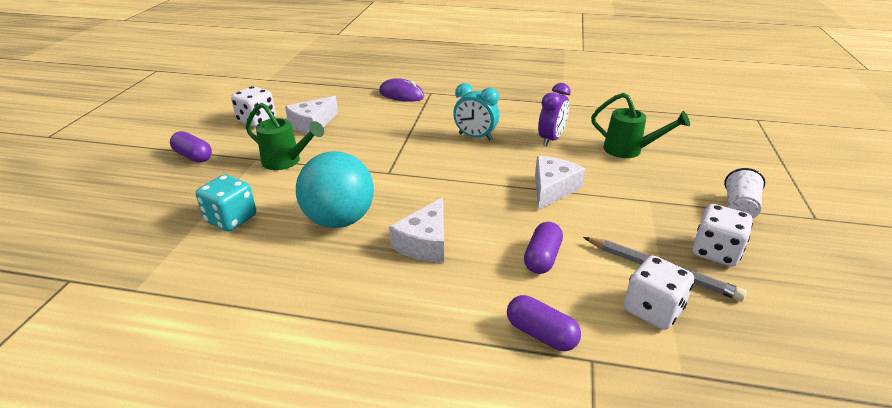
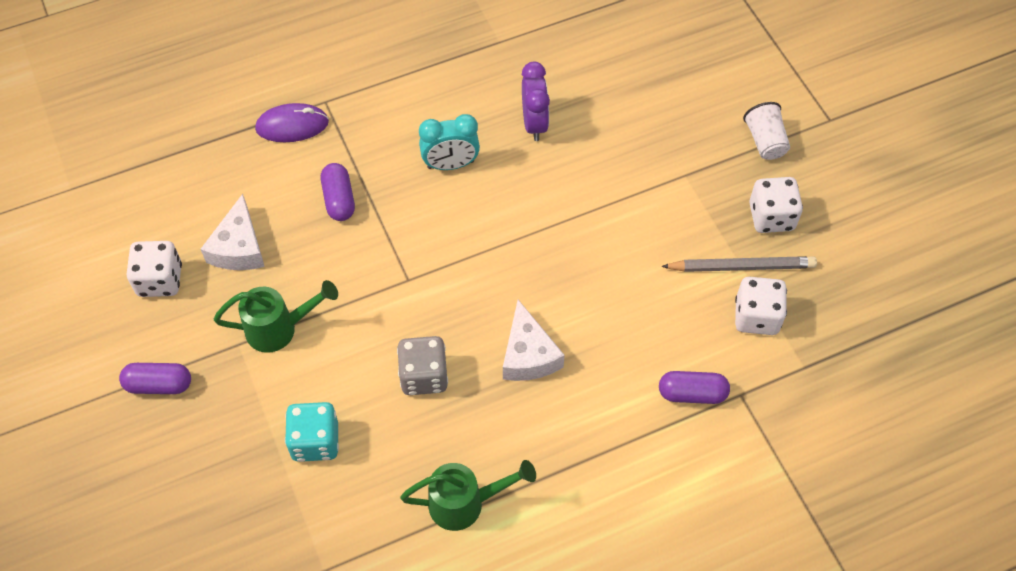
camera: 35 degrees left, 25 degrees up
(339, 220) = (424, 376): turquoise ball -> grey dice
(542, 258) = (640, 311): purple capsule -> purple capsule (339, 199)
(552, 189) = (589, 209): white cheese -> none
(629, 150) = (625, 100): green watering can -> green watering can (466, 503)

